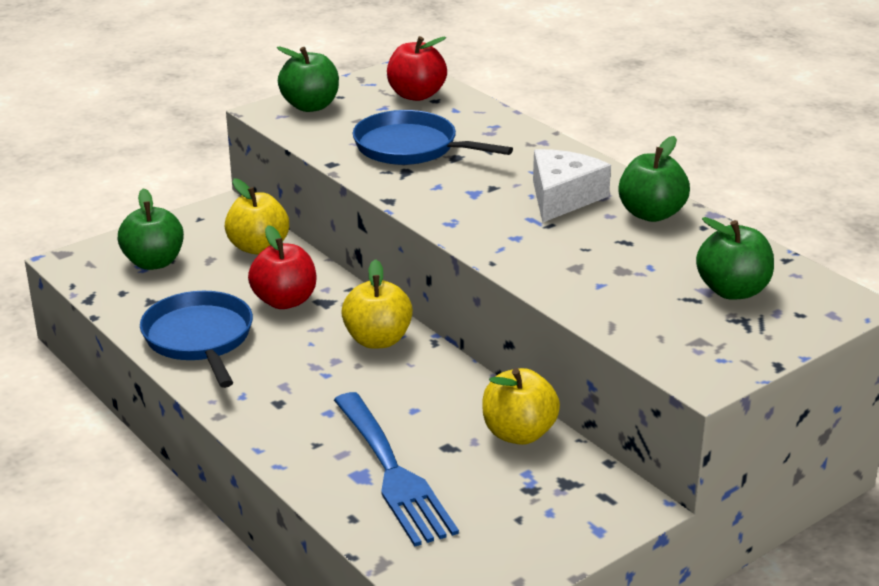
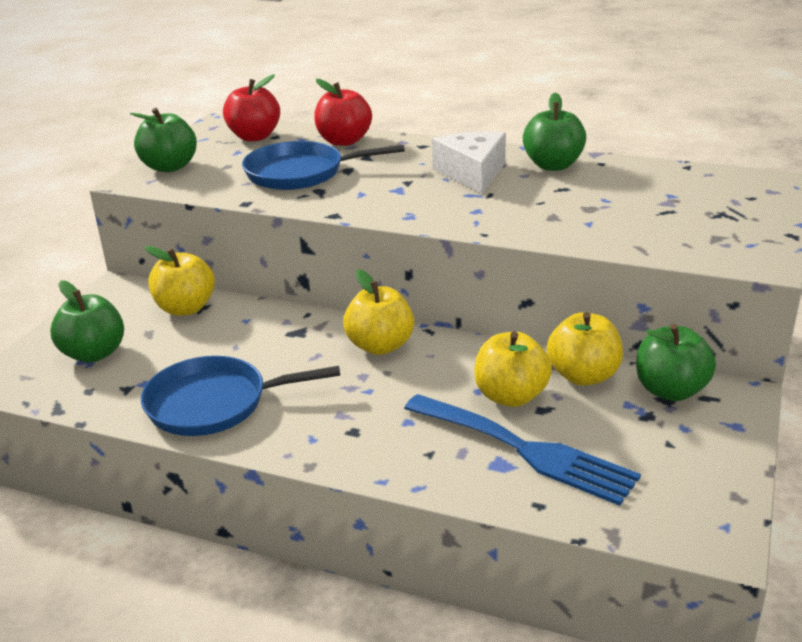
camera: 30 degrees left, 0 degrees up
(199, 338) = (213, 403): blue pan -> blue pan turned 45 degrees counterclockwise
(285, 301) = (260, 343): red apple -> red apple (344, 141)
(435, 425) = (510, 396): none -> yellow apple
(732, 291) = (685, 197): green apple -> green apple (670, 390)

